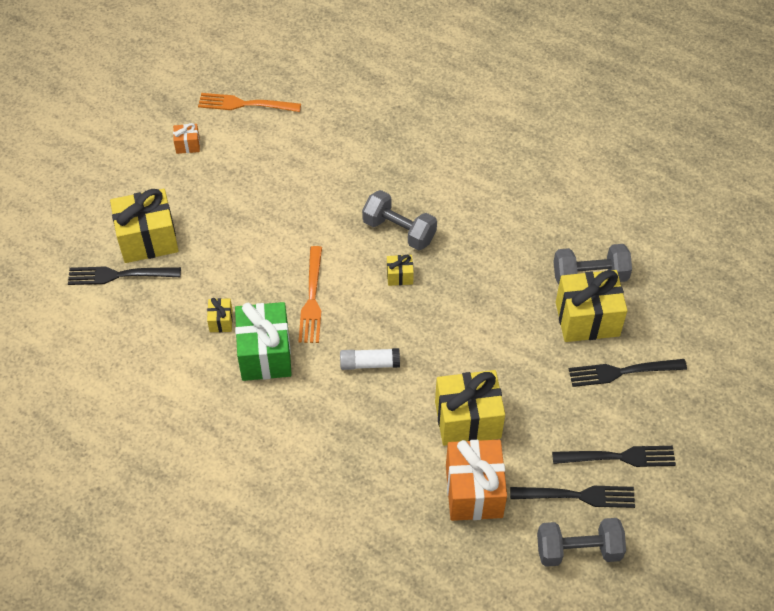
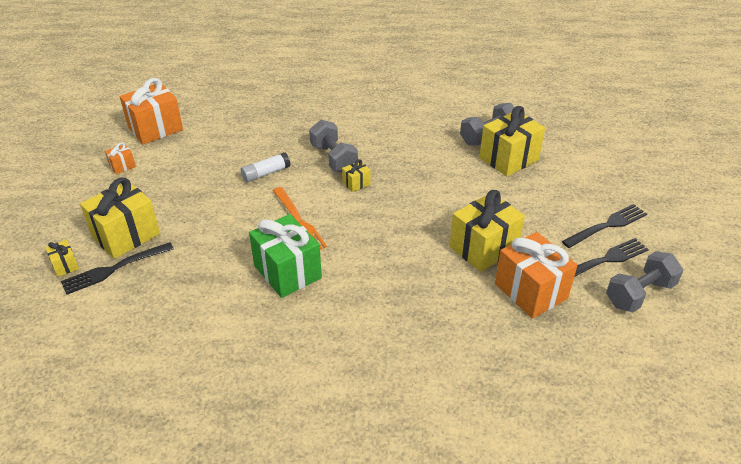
camera: 30 degrees left, 15 degrees down
(221, 321) = (232, 265): yellow gift -> yellow gift (65, 265)
(245, 104) = (155, 129): orange fork -> orange gift
(369, 363) = (378, 244): white glue stick -> white glue stick (266, 173)
(399, 231) = (333, 158): grey dumbbell -> grey dumbbell turned 60 degrees clockwise
(622, 372) = (560, 178): black fork -> none

